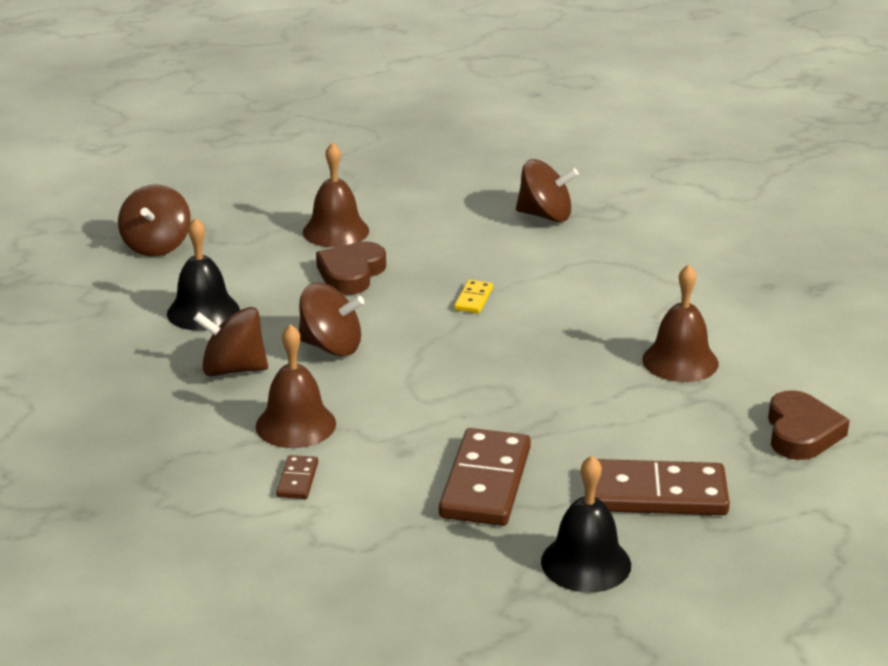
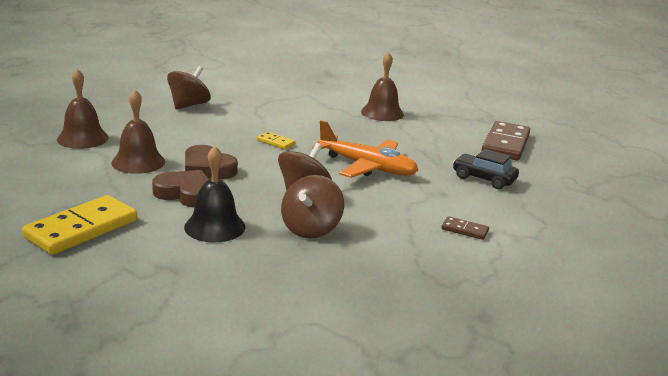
camera: 75 degrees left, 5 degrees down
(157, 246) = (82, 229): brown spinning top -> yellow domino
(295, 425) = (397, 219): brown bell -> brown bell (82, 138)
(447, 379) = (367, 167): none -> orange plane
(485, 482) = (483, 179): brown domino -> black car
(586, 563) = (564, 171): black bell -> none
(801, 433) = (461, 106): brown heart -> brown heart (186, 193)

